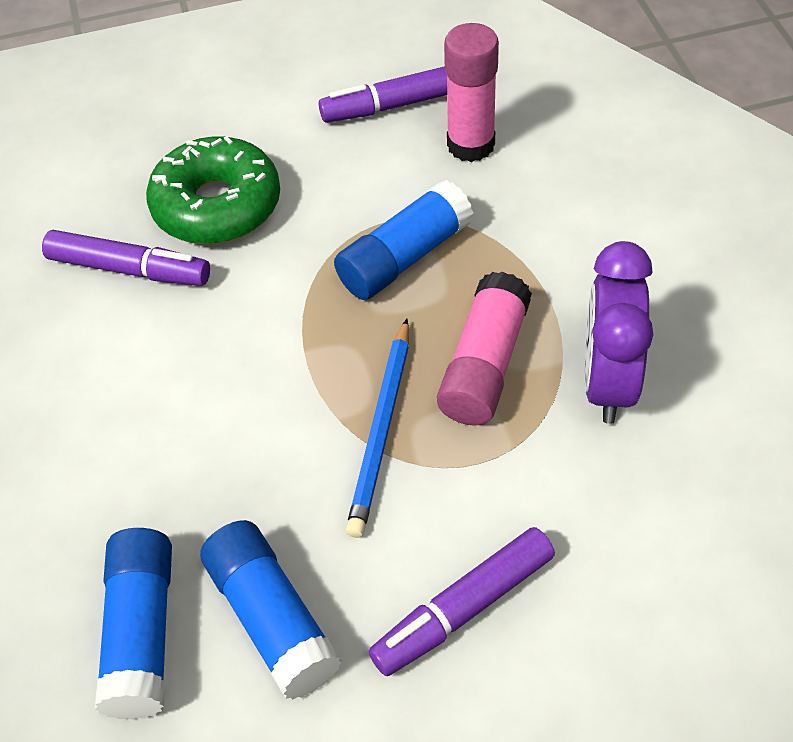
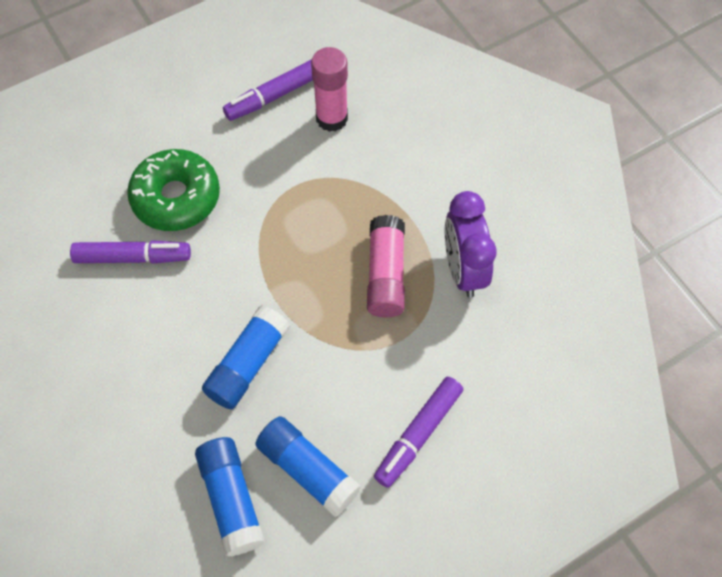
camera: 20 degrees left, 10 degrees up
(382, 430) = (335, 333): blue pencil -> none
(404, 257) = (313, 210): blue glue stick -> blue glue stick (248, 364)

